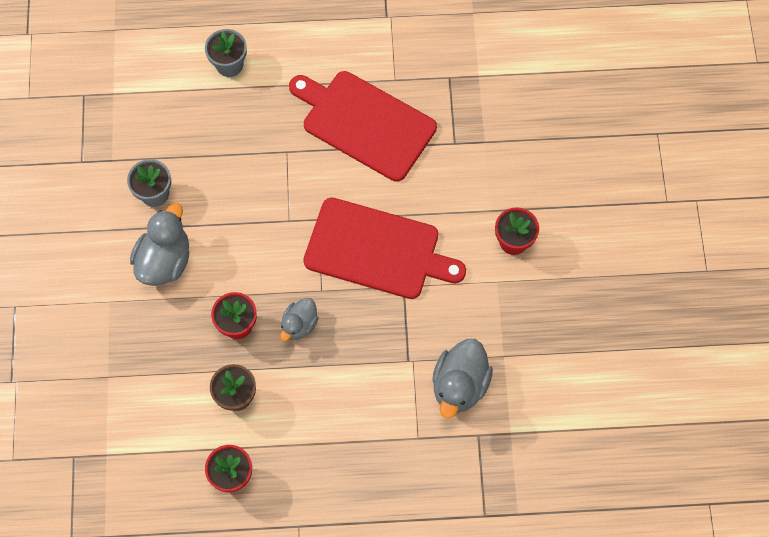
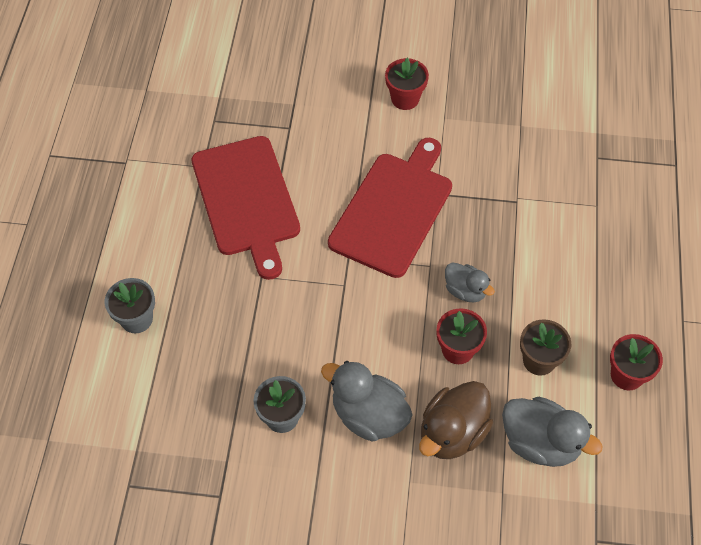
camera: 80 degrees left, 10 degrees down
(157, 330) = (452, 433): none -> brown duck
(364, 123) = (247, 200): red cutting board -> red cutting board turned 60 degrees counterclockwise
(459, 385) = (546, 164): grey duck -> grey duck (540, 442)

